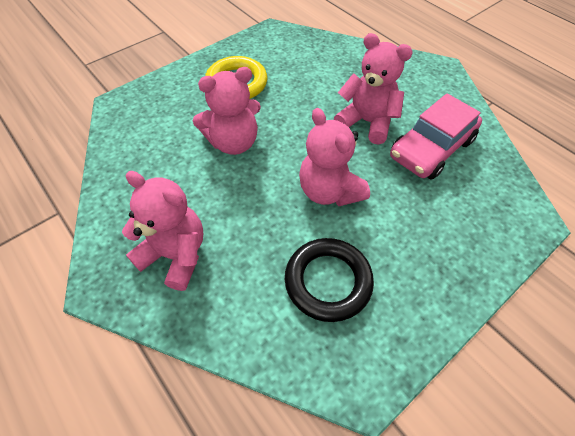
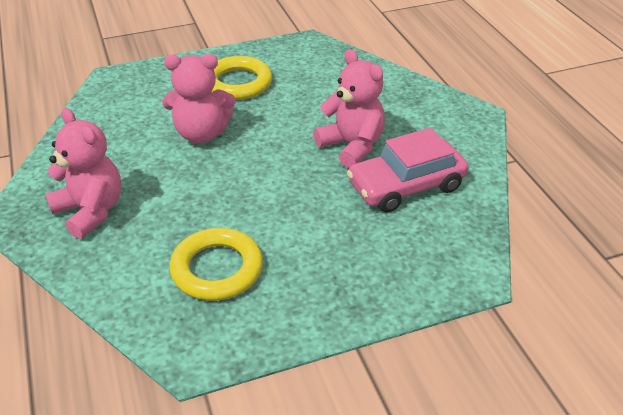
camera: 20 degrees right, 15 degrees down
(328, 281) = (217, 269): black ring -> yellow ring
(329, 191) = (269, 197): pink teddy bear -> none

